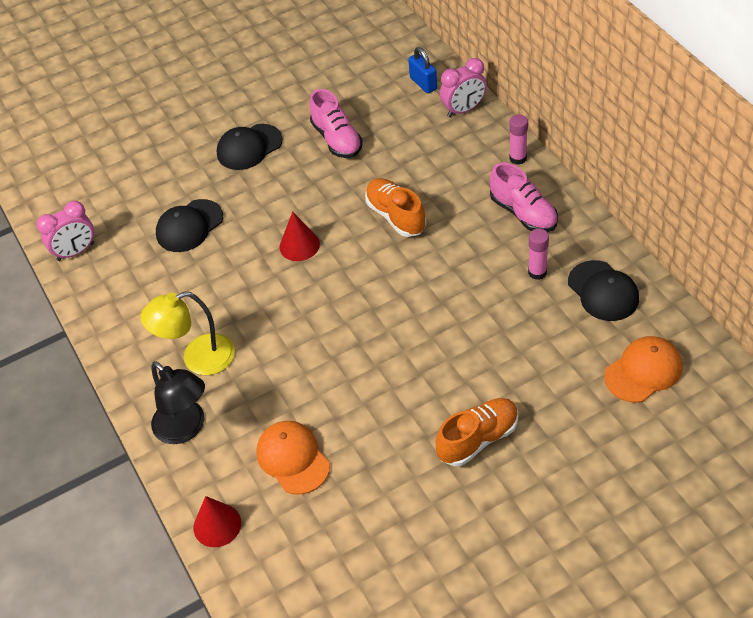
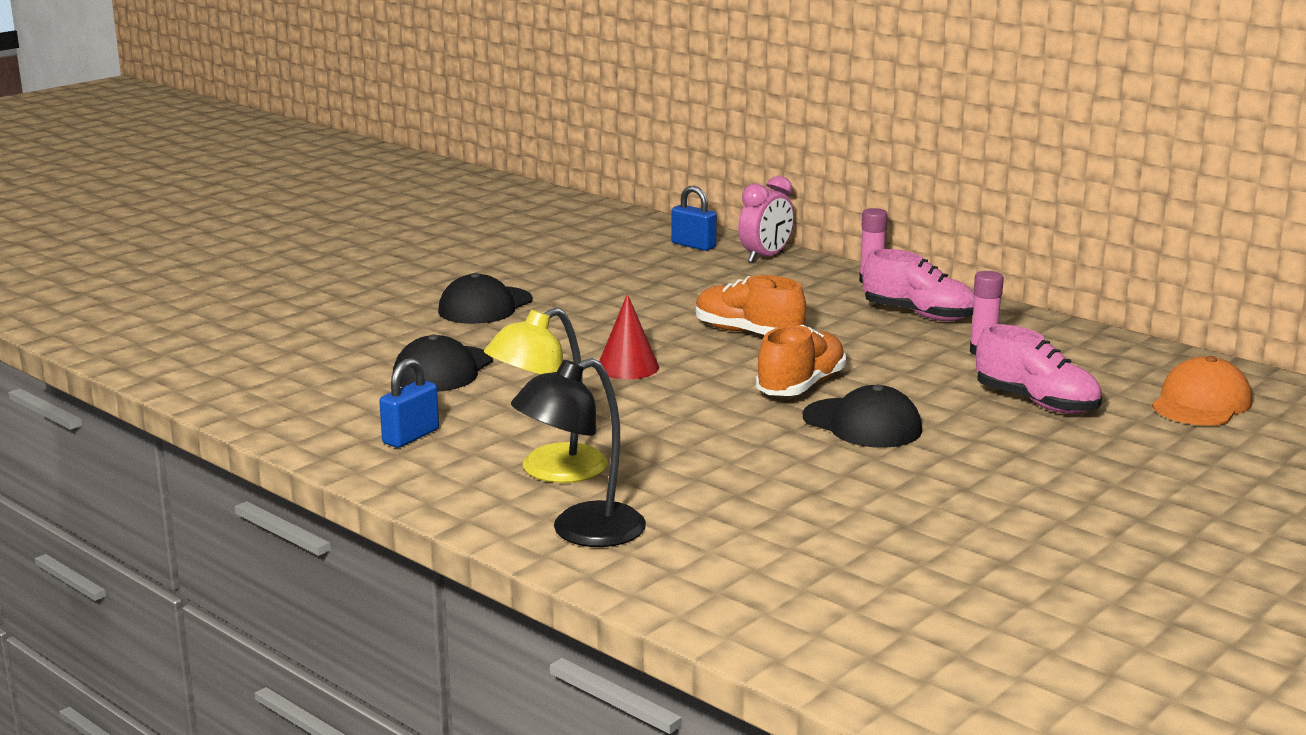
camera: 25 degrees left, 30 degrees down
(76, 252) = (268, 408): pink clock -> none
(139, 302) = (411, 437): none -> blue padlock
(186, 429) = (581, 532): black lamp -> black lamp turned 120 degrees clockwise
(217, 525) = (713, 610): red cone -> none
(293, 458) = (781, 533): orange cap -> none
(337, 139) = (610, 290): pink shoe -> pink shoe (1036, 403)
(478, 439) = (1041, 480): orange shoe -> orange shoe (801, 386)
(603, 291) = (1083, 355): black cap -> black cap (862, 424)

